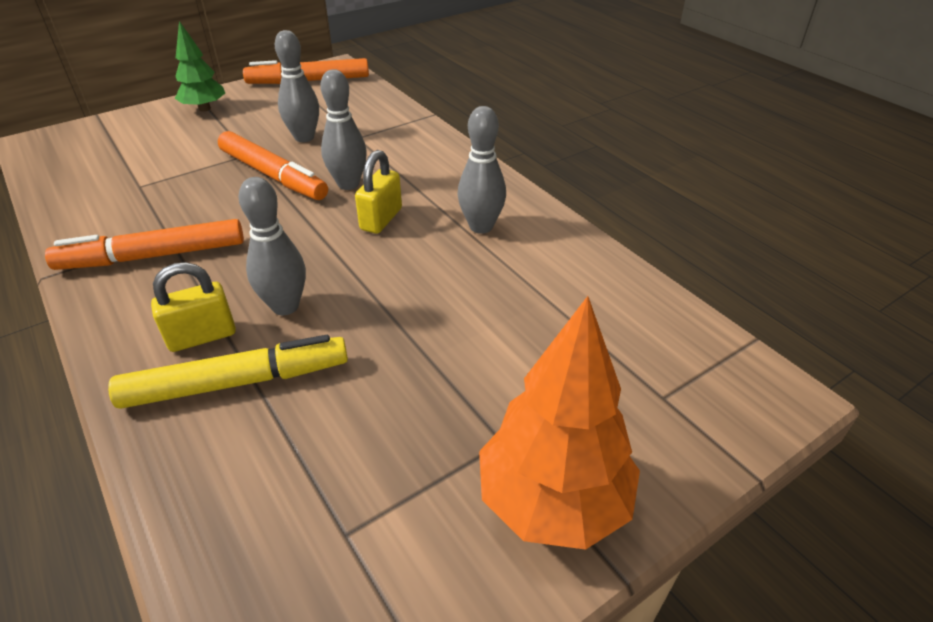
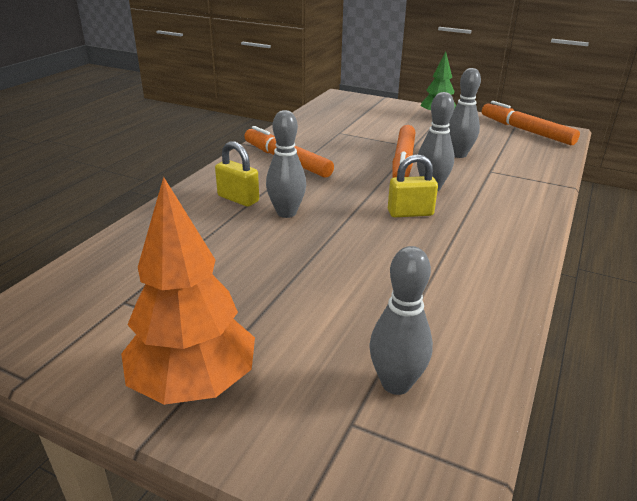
camera: 60 degrees right, 10 degrees down
(237, 382) = (212, 223): yellow marker -> none
(481, 226) = (458, 256): grey bowling pin -> grey bowling pin (396, 383)

